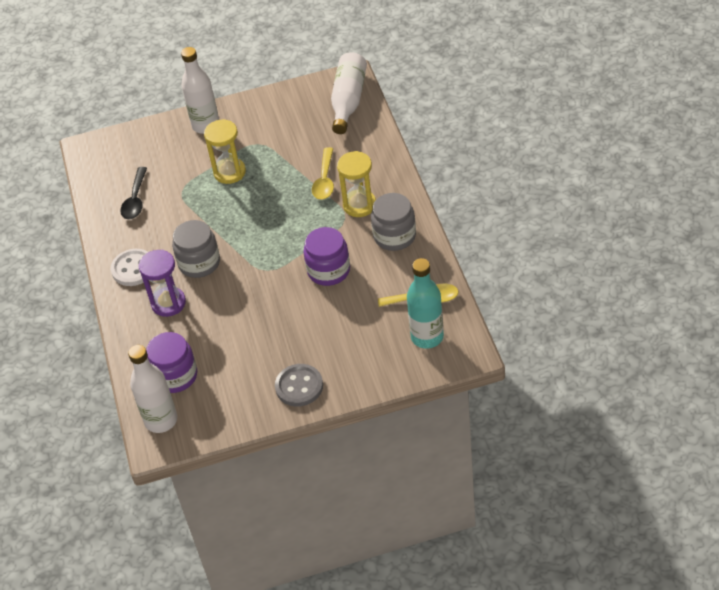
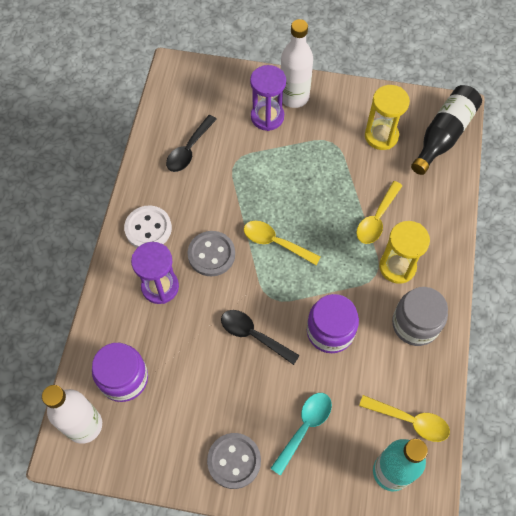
camera: 20 degrees right, 15 degrees up
(190, 149) = (267, 117): none -> purple hourglass
(199, 263) = (211, 254): grey jar -> grey button
(229, 172) = (290, 162): yellow hourglass -> yellow hourglass (381, 136)
(249, 232) = (275, 242): none -> yellow spoon
(267, 300) = (253, 335): none -> black spoon
(343, 340) = (304, 428): none -> turquoise spoon
(348, 100) = (443, 135): white bottle -> black bottle

